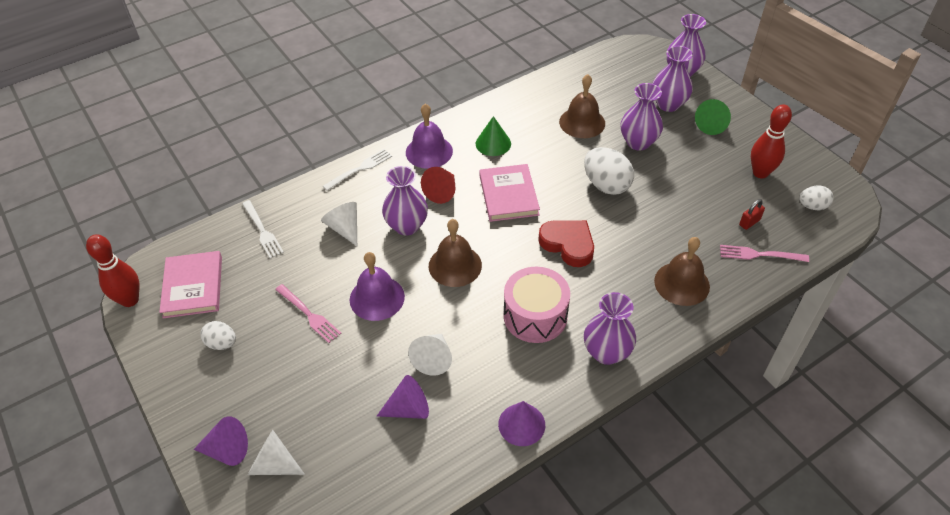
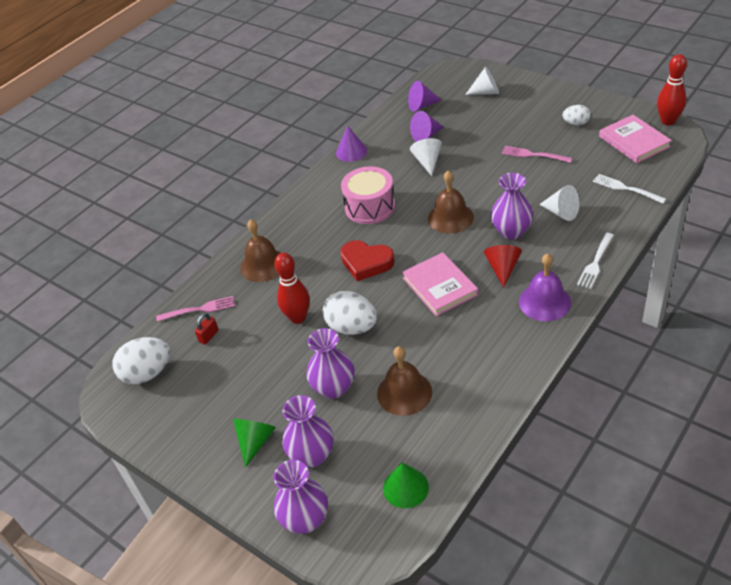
camera: 165 degrees right, 5 degrees down
(227, 450) = (518, 88): purple cone -> purple cone (422, 105)
(377, 298) = (494, 179): purple bell -> none
(493, 143) = (486, 333): green cone -> green cone (405, 487)
(606, 352) = (309, 203): purple vase -> none
(760, 173) = (198, 395): red bowling pin -> red bowling pin (298, 318)
(812, 206) = (147, 373): white egg -> white egg, size x1.72

